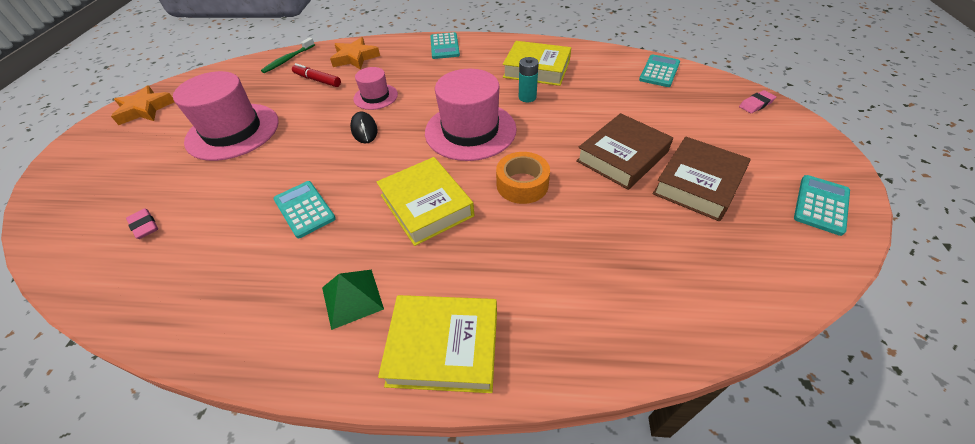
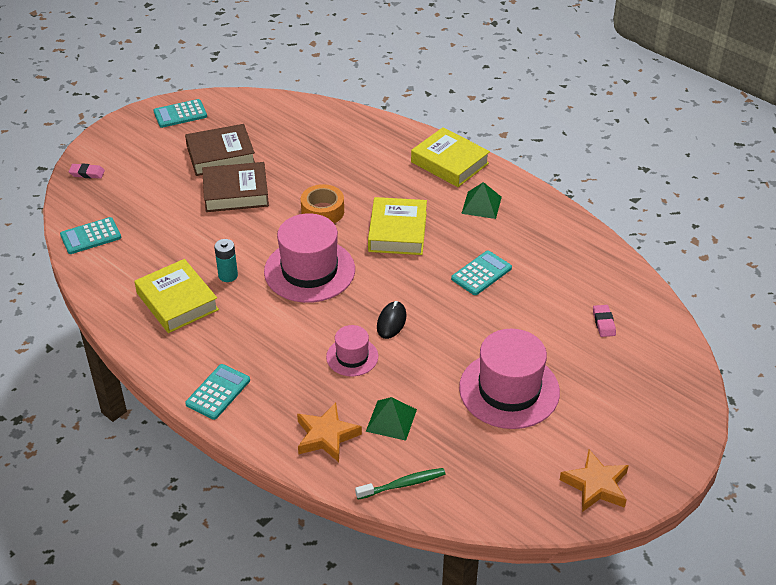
camera: 145 degrees left, 5 degrees down
(304, 209) = (481, 273): turquoise calculator -> turquoise calculator turned 135 degrees counterclockwise
(317, 80) = (391, 420): red marker -> green pyramid

